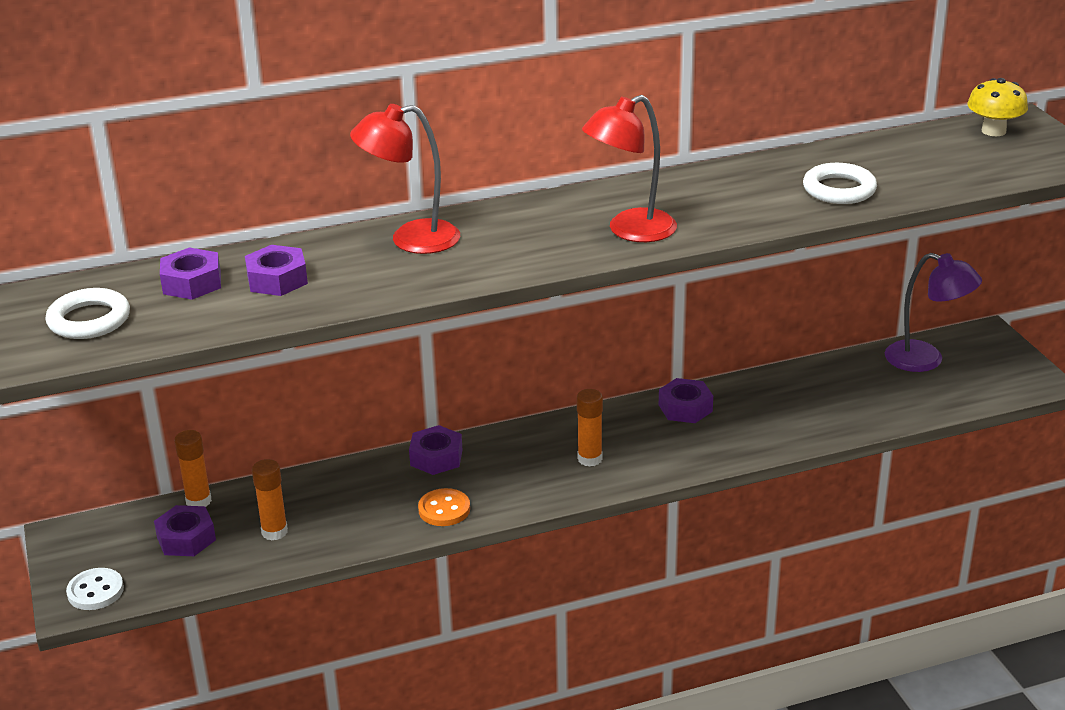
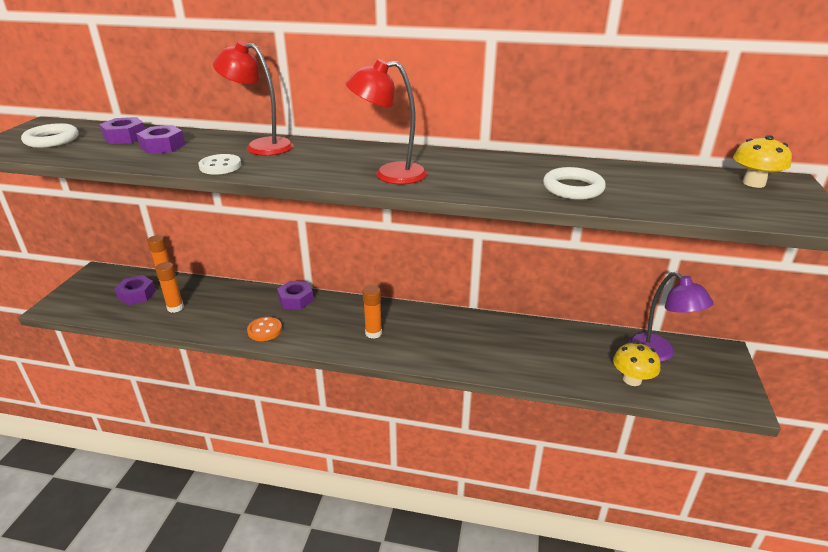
camera: 30 degrees right, 0 degrees up
(95, 591) = (69, 304): white button -> white button (220, 166)
(685, 408) = (462, 324): purple nut -> none
(922, 399) = (632, 379): none -> yellow mushroom

